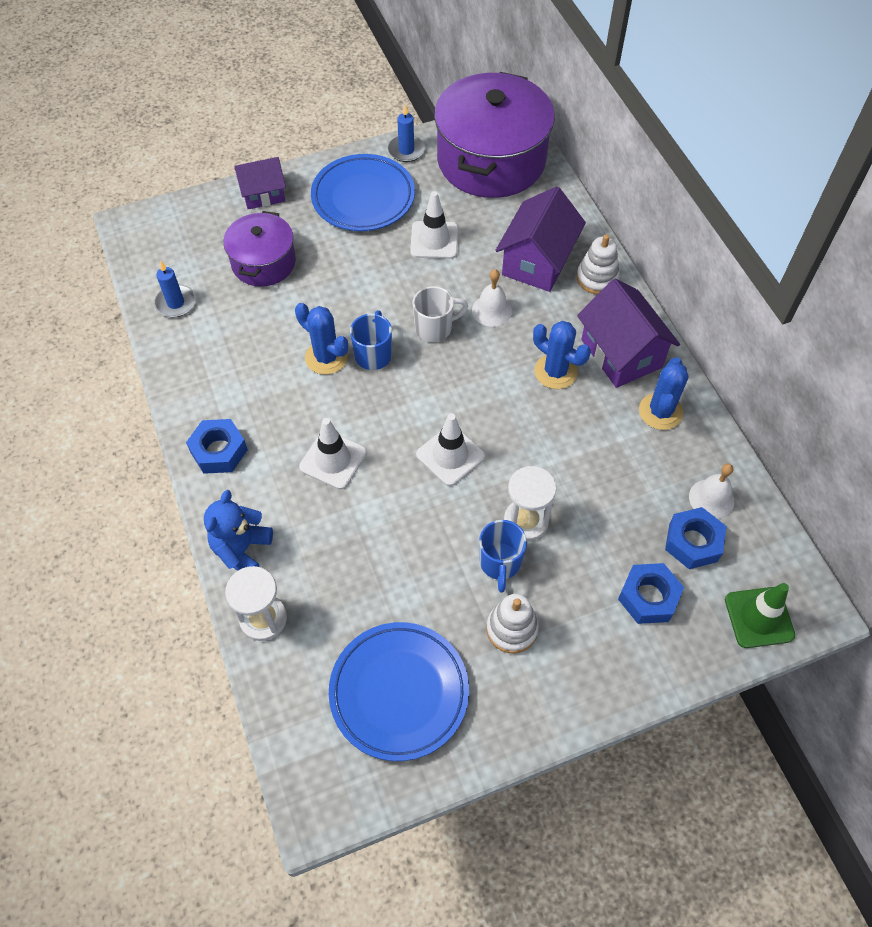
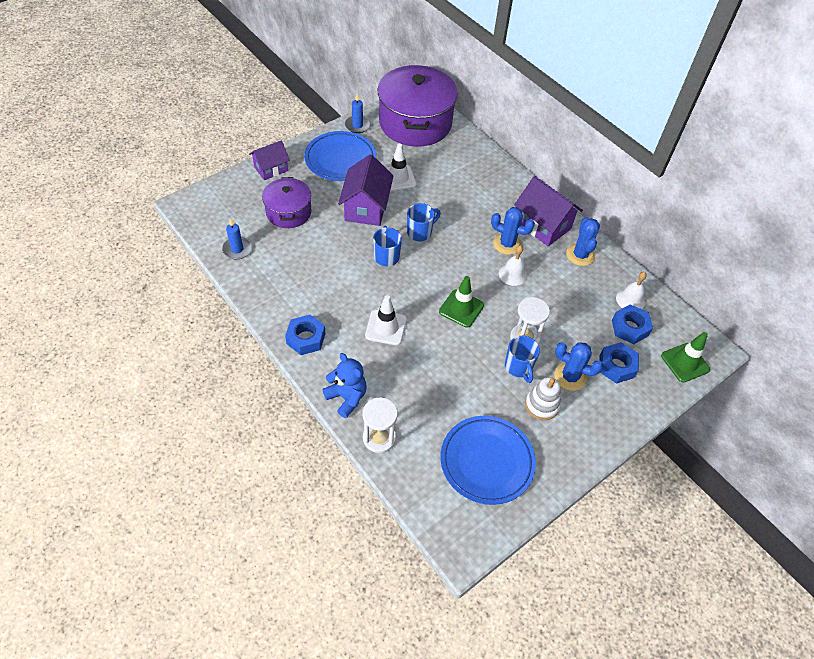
camera: 20 degrees left, 5 degrees down
(242, 549) = (347, 397): blue teddy bear -> blue teddy bear turned 135 degrees clockwise
(326, 357) = (355, 264): blue cactus -> blue cactus (570, 377)
(435, 328) = (420, 232): white mug -> blue mug
(450, 455) = (461, 308): white traffic cone -> green traffic cone
(491, 310) = (452, 214): white bell -> white bell (513, 274)
(537, 261) = (469, 180): purple house -> purple house (366, 208)
(597, 278) = (510, 183): white stacking toy -> none

